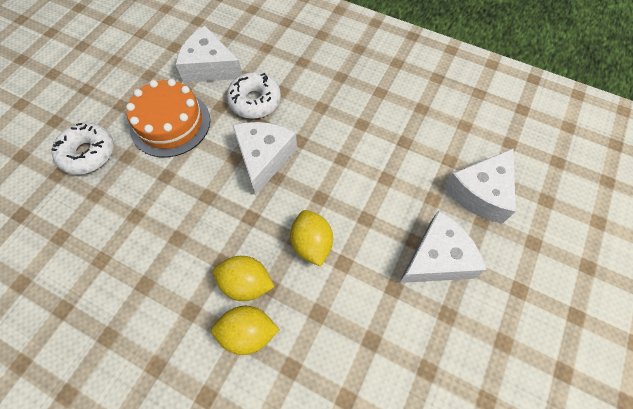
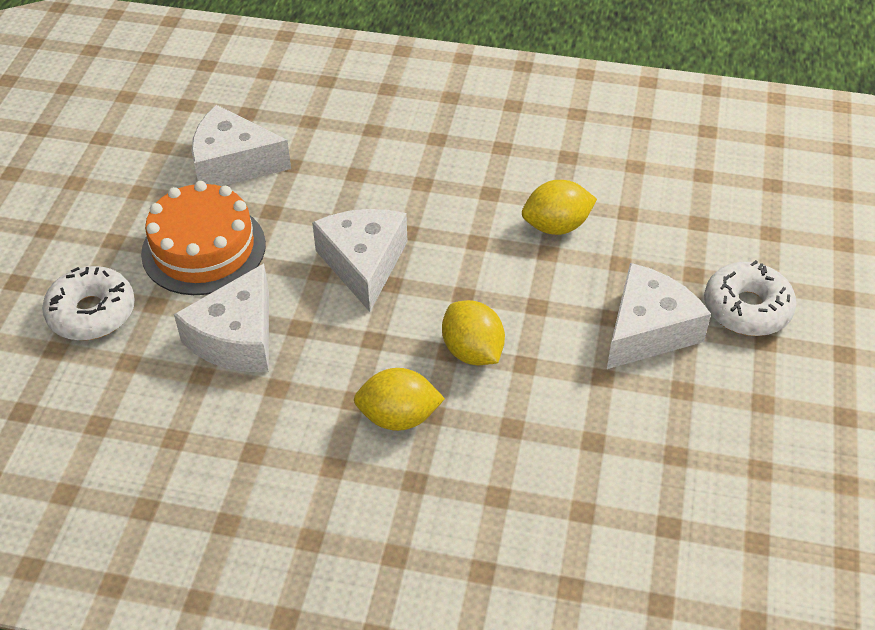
camera: 15 degrees left, 15 degrees down
(248, 333) = (424, 471): yellow lemon -> yellow lemon (556, 226)
(255, 101) = (321, 195): white donut -> white donut (747, 308)
(480, 192) = (681, 242): white cheese -> white cheese (237, 338)

